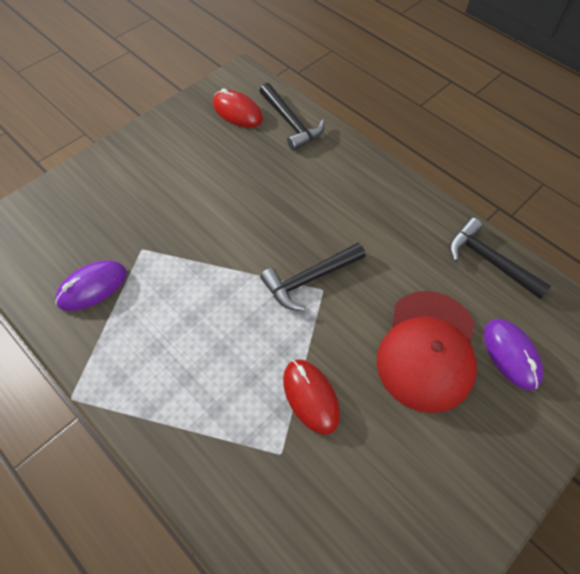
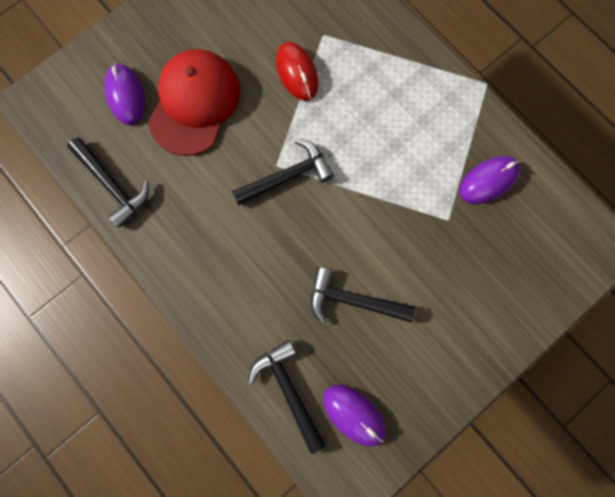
camera: 175 degrees left, 20 degrees up
(237, 112) = (354, 414): red mouse -> purple mouse
(239, 181) = (353, 300): none -> black hammer

